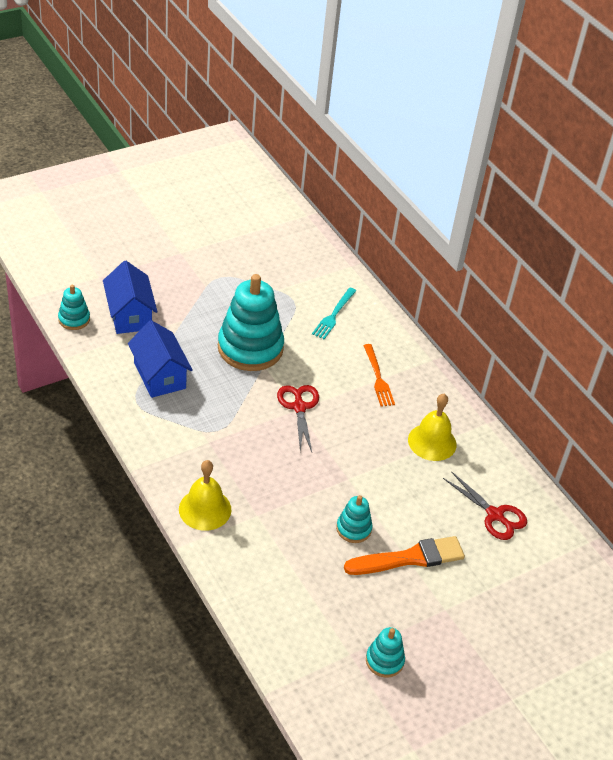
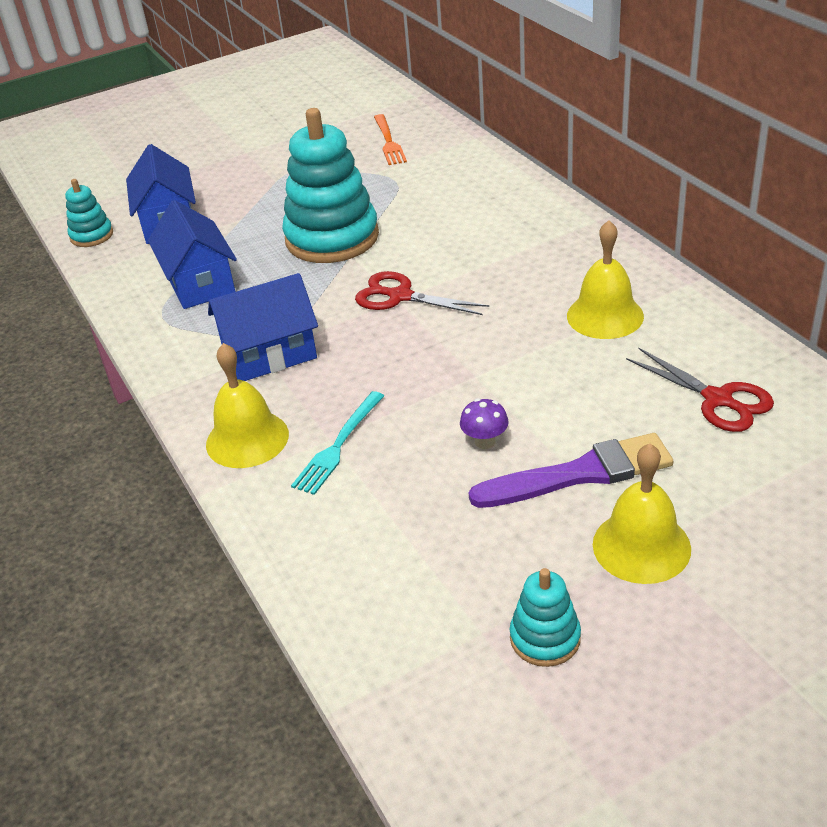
camera: 10 degrees right, 5 degrees down
(214, 444) = (269, 354): none -> blue house
(299, 407) = (400, 296): red scissors -> red scissors turned 60 degrees counterclockwise
(333, 315) = (452, 189): turquoise fork -> turquoise fork (338, 446)
(353, 529) = (485, 442): turquoise stacking toy -> purple mushroom
(378, 378) = (517, 250): orange fork -> orange fork (389, 142)
(409, 558) = (580, 474): orange brush -> purple brush
(441, 609) = (641, 546): none -> yellow bell

